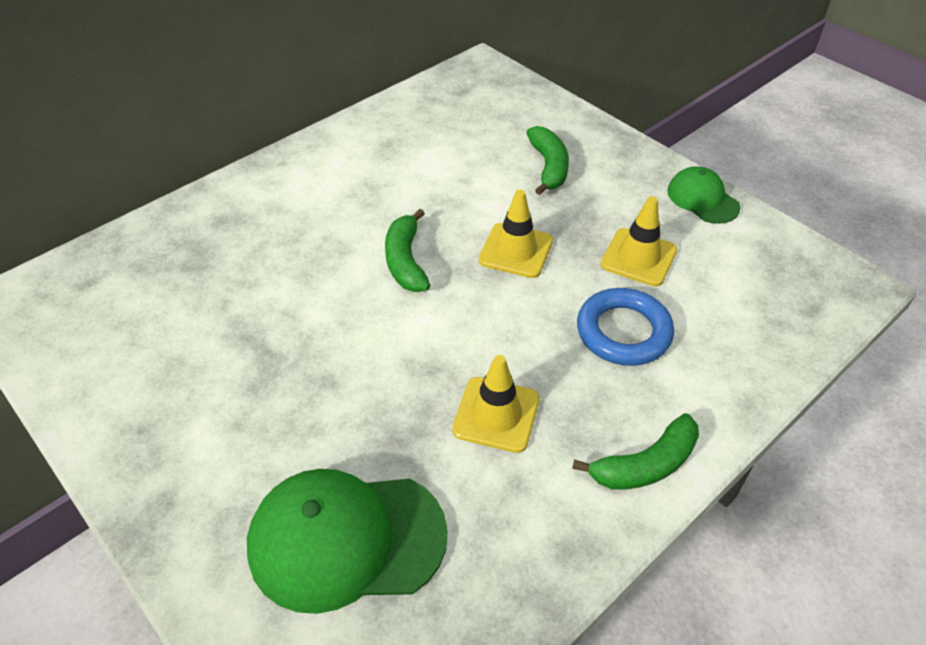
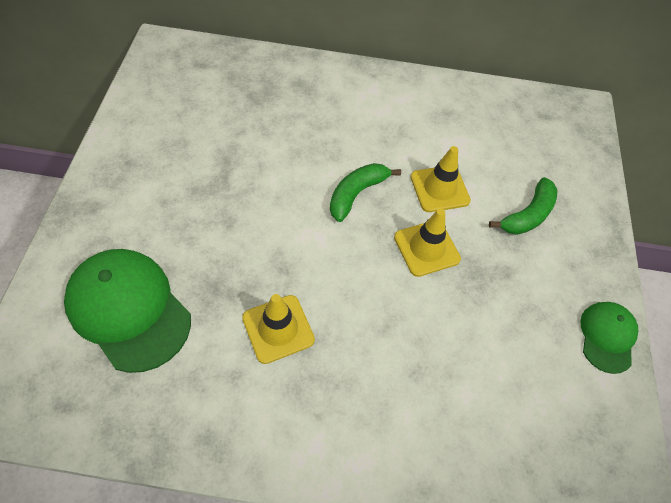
camera: 45 degrees right, 10 degrees up
(623, 332) = (416, 362): blue ring -> none
(638, 257) = (498, 329): yellow traffic cone -> yellow traffic cone (439, 189)
(645, 465) = (311, 448): green banana -> none

